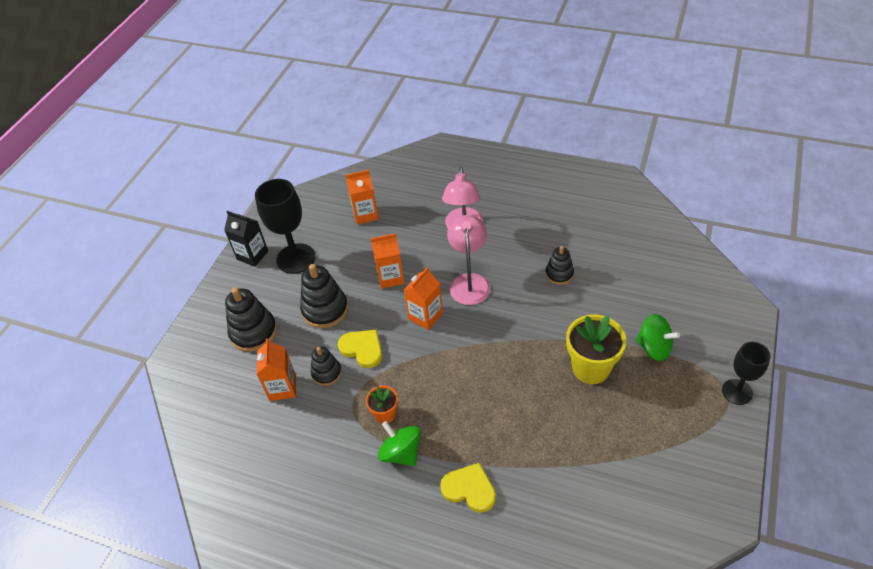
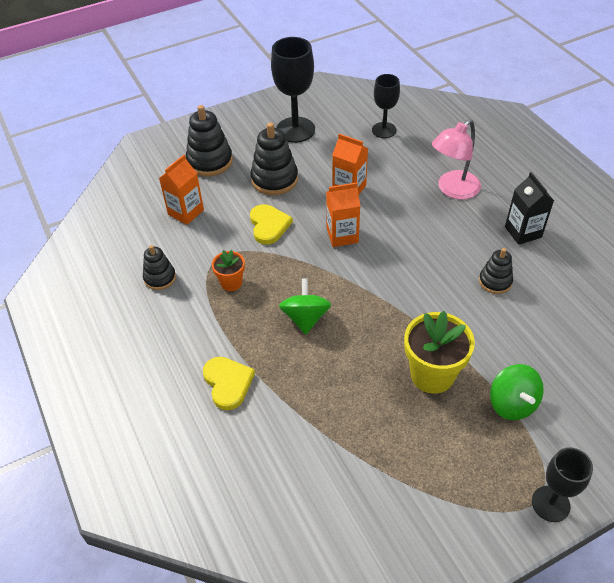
camera: 40 degrees right, 0 degrees up
(252, 255) = (268, 108): black carton -> black carton (523, 232)
(326, 373) = (225, 224): black stacking toy -> black stacking toy (160, 278)
(365, 214) = (384, 130): orange carton -> black goblet
(401, 453) = (211, 318): green spinning top -> green spinning top (305, 318)
(469, 282) = (408, 234): pink lamp -> none

